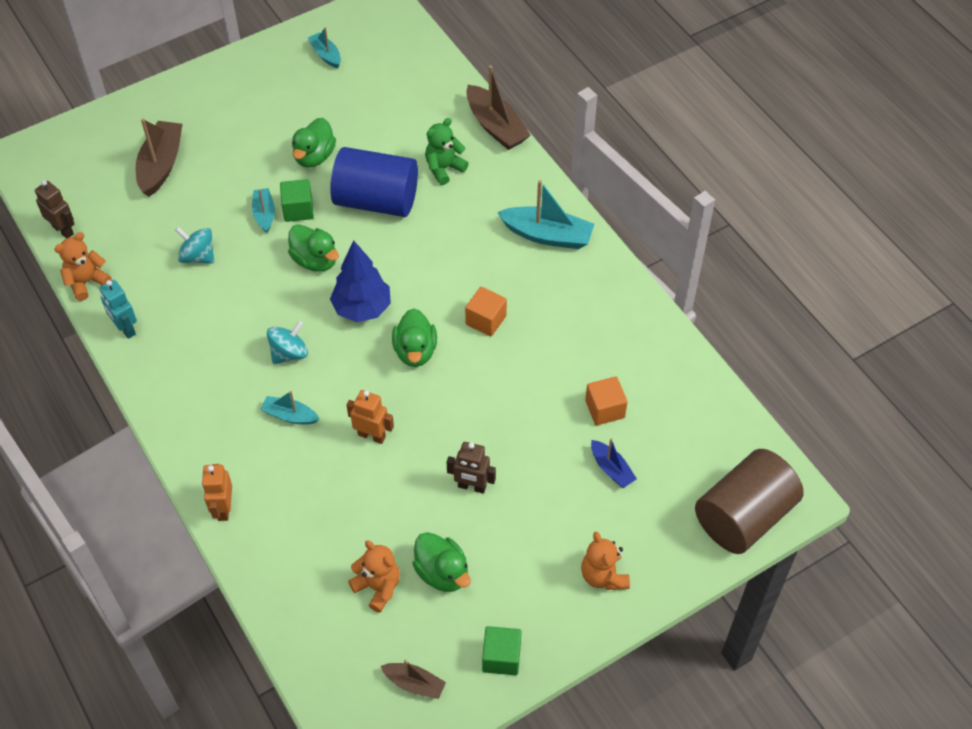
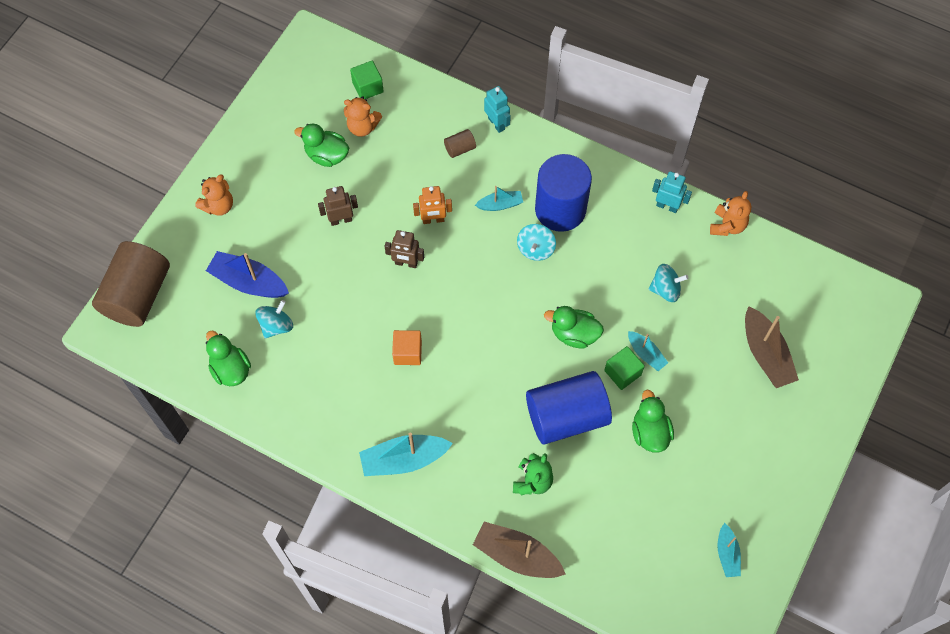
camera: 150 degrees right, 10 degrees up
(63, 230) = (785, 257): brown robot -> brown robot (406, 263)
(223, 508) = (496, 123): orange robot -> turquoise robot
(232, 379) = (560, 209): none -> blue cylinder
(286, 500) = (460, 148): none -> brown cylinder
(326, 55) = (727, 554): turquoise boat -> turquoise boat turned 60 degrees clockwise
(362, 308) = (508, 312): blue tree -> none
(414, 684) = (304, 86): brown boat -> none
(415, 351) = (445, 299): green duck -> green duck (231, 369)
(501, 657) = (259, 125): green cube -> green cube (368, 87)
(603, 576) = (218, 206): orange teddy bear -> orange teddy bear turned 90 degrees clockwise
(605, 409) = (276, 325): orange cube -> turquoise spinning top
(611, 469) = (249, 282): blue boat -> blue boat, size x1.75

